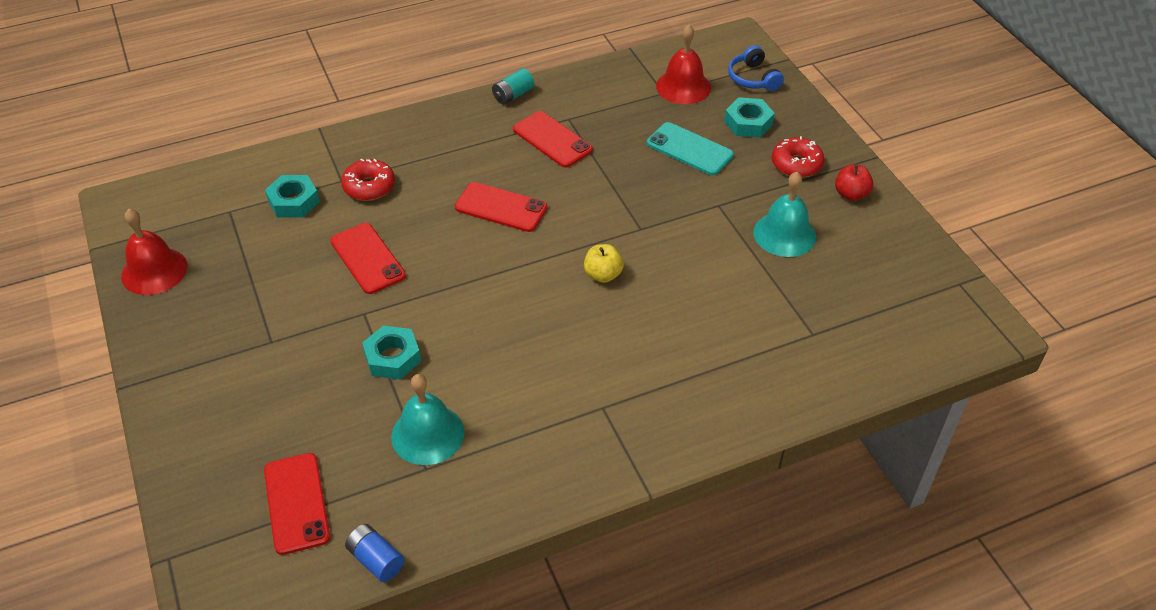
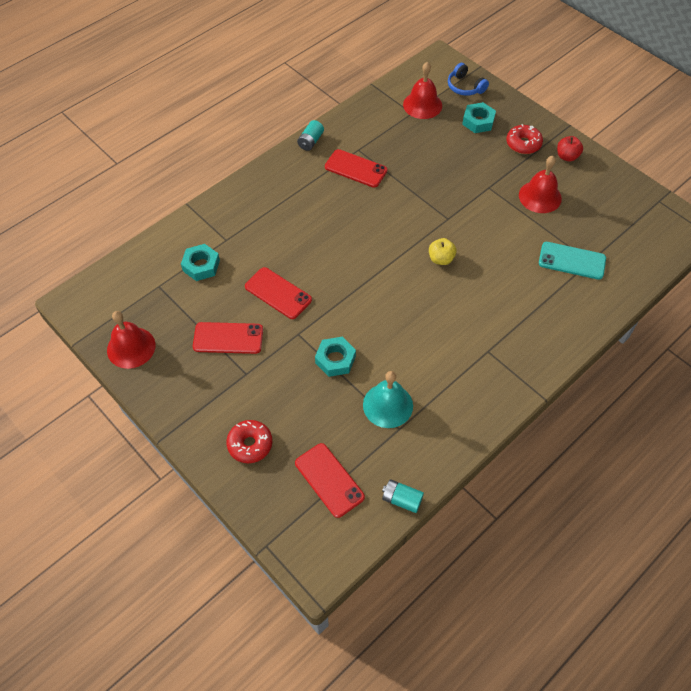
camera: 20 degrees left, 10 degrees up
(369, 187) = (248, 239): red donut -> red donut (250, 444)
(376, 560) = (402, 499): blue battery -> turquoise battery
(501, 207) = (348, 229): red phone -> red phone (228, 338)
(689, 149) = (450, 151): turquoise phone -> turquoise phone (572, 261)
(784, 234) = (540, 196): turquoise bell -> red bell

